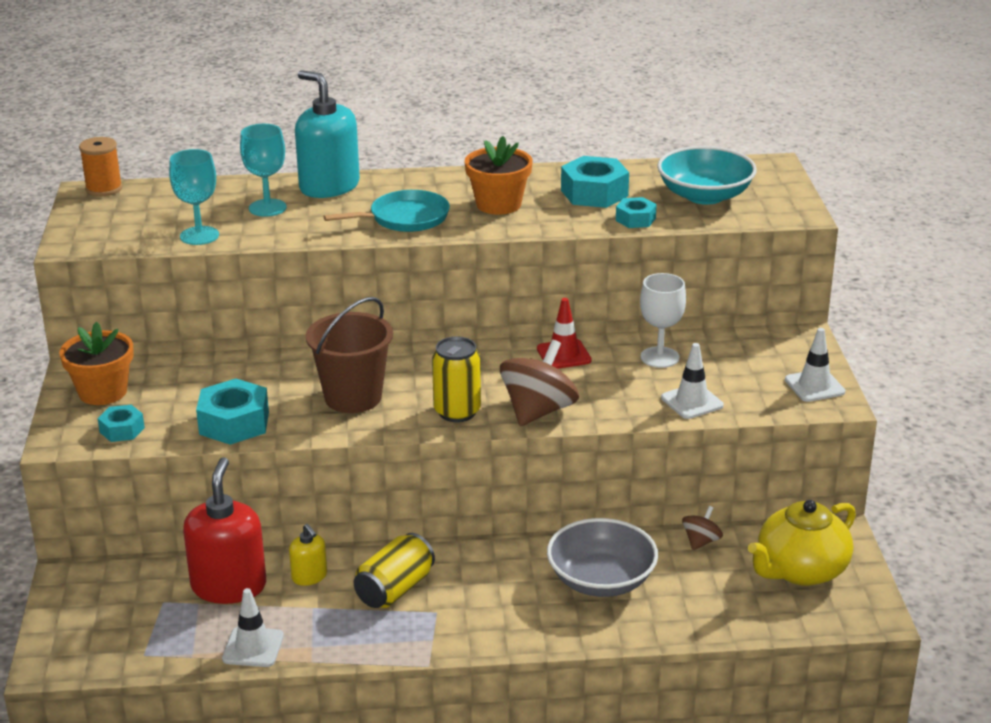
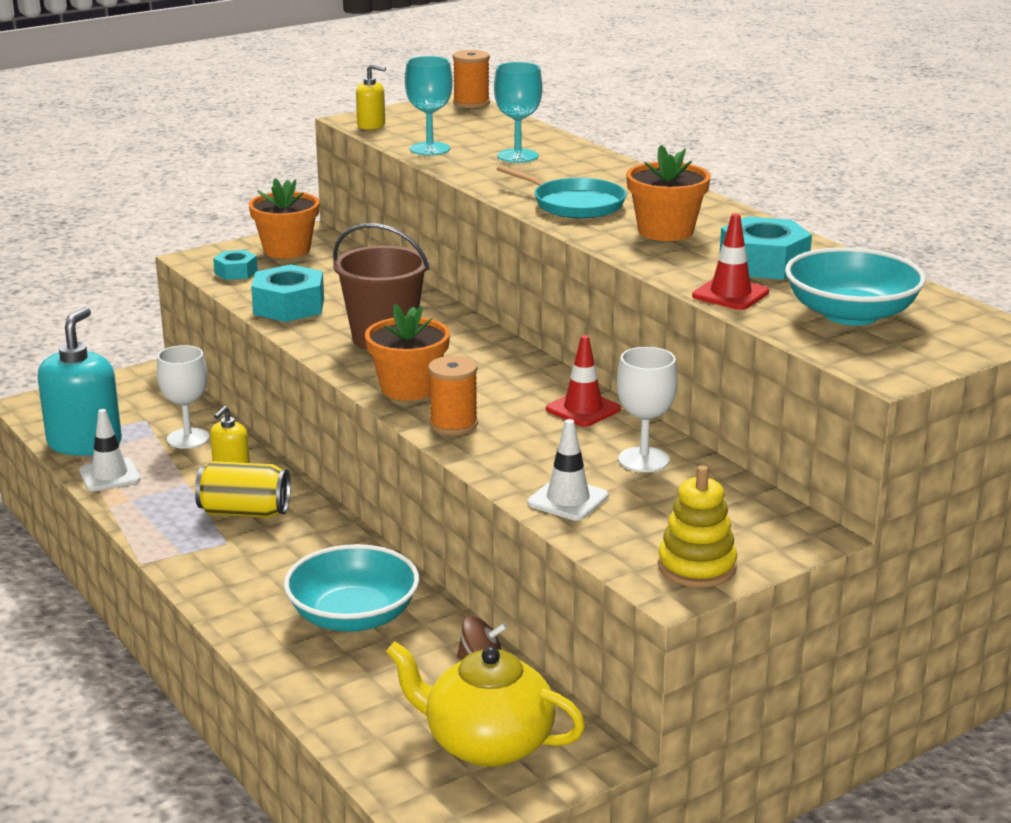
camera: 60 degrees right, 5 degrees down
(98, 243) = (371, 125): none -> yellow soap dispenser
(229, 586) = (188, 438): red soap dispenser -> white goblet
(329, 186) = (596, 165): turquoise soap dispenser -> turquoise soap dispenser (85, 443)
(457, 412) = (408, 388): yellow can -> orange flower pot
(538, 411) = (453, 424): brown spinning top -> orange spool
(601, 580) = (353, 616): grey bowl -> turquoise bowl
(635, 219) = (730, 294): turquoise nut -> red traffic cone
(814, 386) = (696, 567): white traffic cone -> yellow stacking toy

